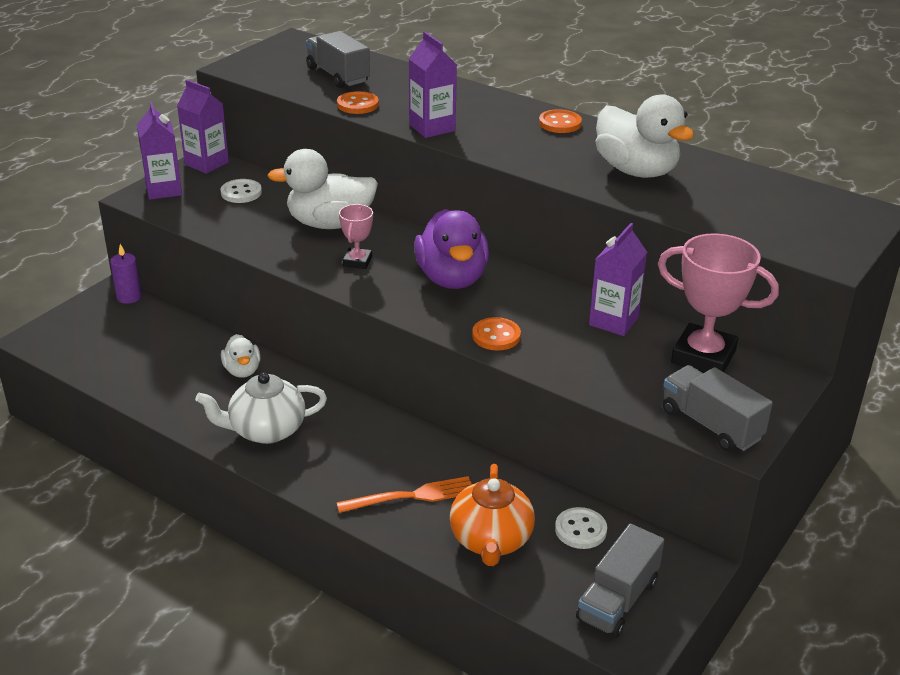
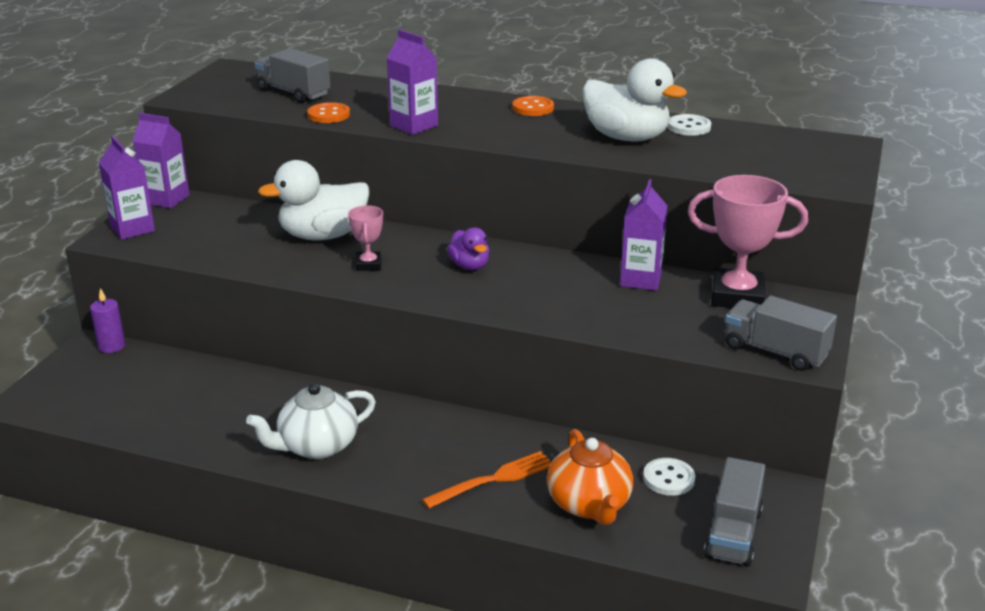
camera: 15 degrees left, 5 degrees down
(241, 193) = (217, 220): white button -> white button (689, 127)
(242, 370) = (266, 395): white duck -> none
(452, 278) = (469, 266): purple duck -> purple duck, size x0.54
(496, 336) = (538, 309): orange button -> none

